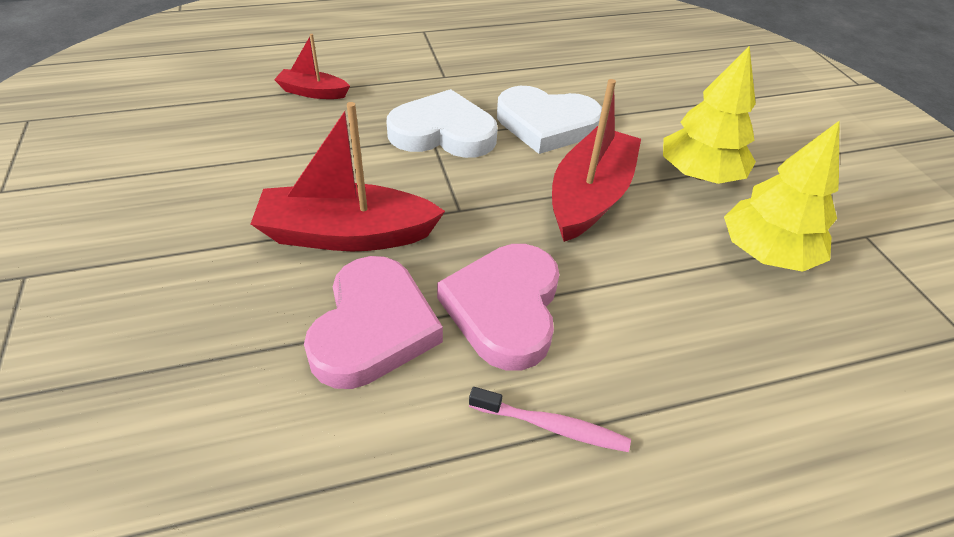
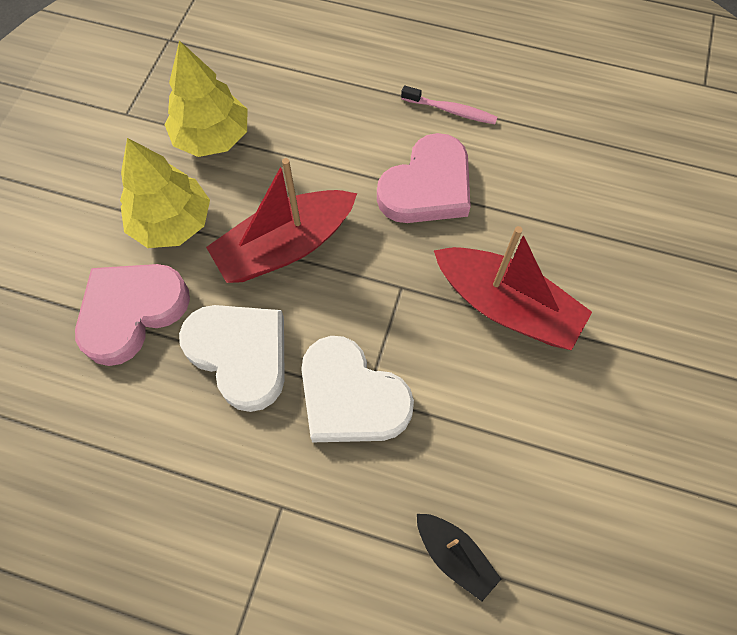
camera: 145 degrees left, 20 degrees up
(313, 92) = (454, 555): red boat -> black boat
(373, 328) = (522, 215): pink heart -> pink heart (131, 312)
(552, 426) = (451, 111): pink toothbrush -> pink toothbrush turned 150 degrees clockwise

